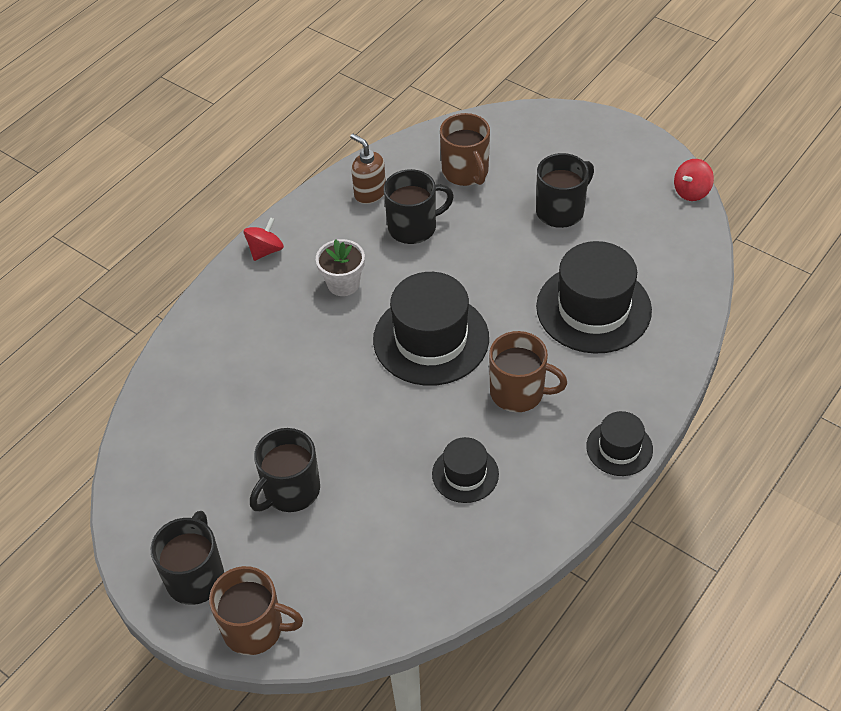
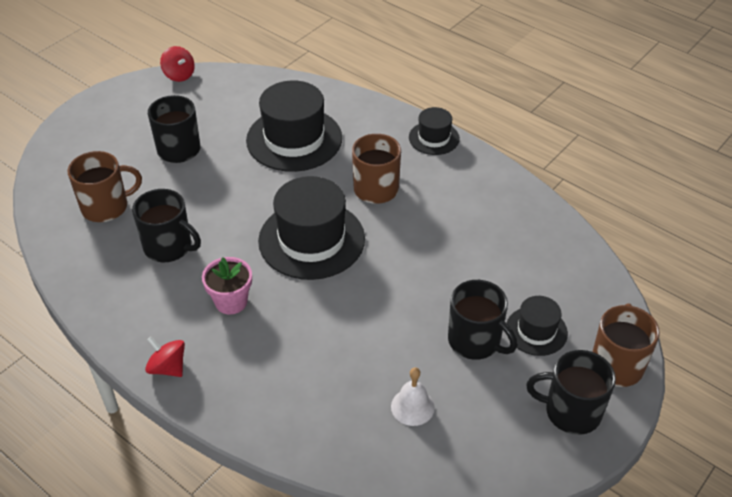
camera: 90 degrees left, 5 degrees down
(211, 437) = (412, 407): none -> white bell
(343, 284) = (231, 301): white flower pot -> pink flower pot
(370, 193) = (110, 279): brown soap dispenser -> none
(414, 227) = (169, 247): black mug -> black mug turned 135 degrees clockwise
(465, 474) = (457, 224): black hat -> black hat (536, 331)

